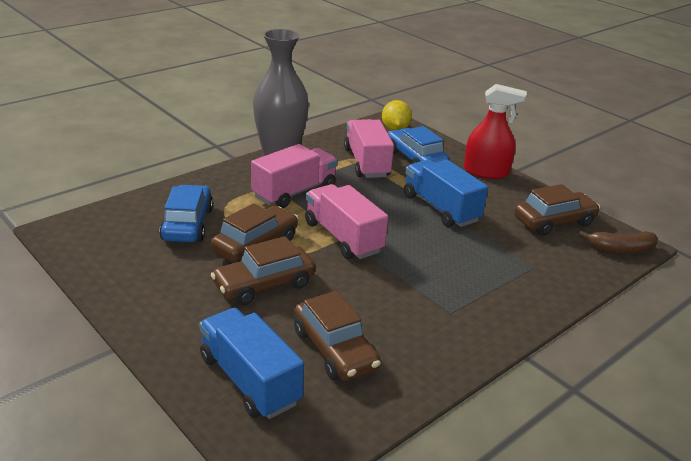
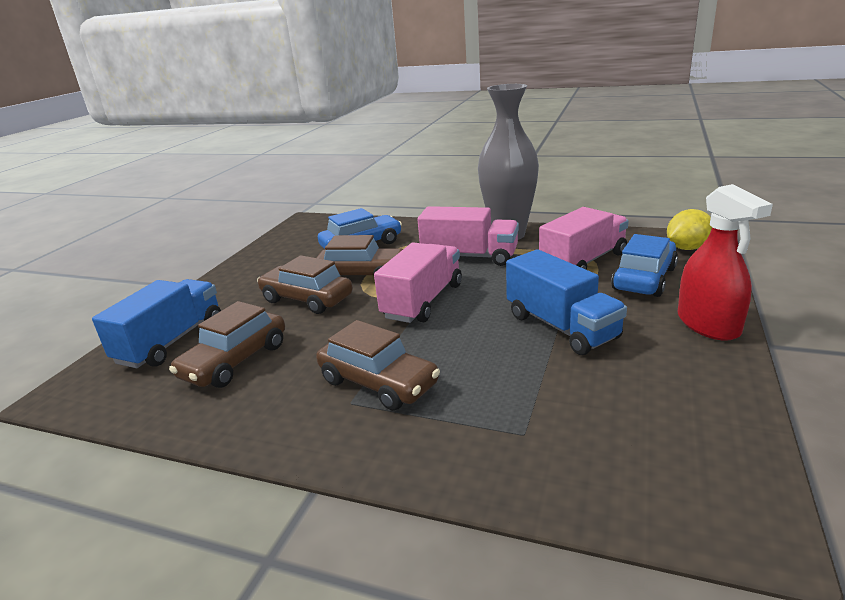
camera: 65 degrees right, 5 degrees down
(440, 208) = (561, 327): blue truck -> blue truck turned 120 degrees clockwise
(554, 222) = (673, 415): brown car -> brown car (378, 383)
(621, 250) = (703, 512): brown banana -> none

